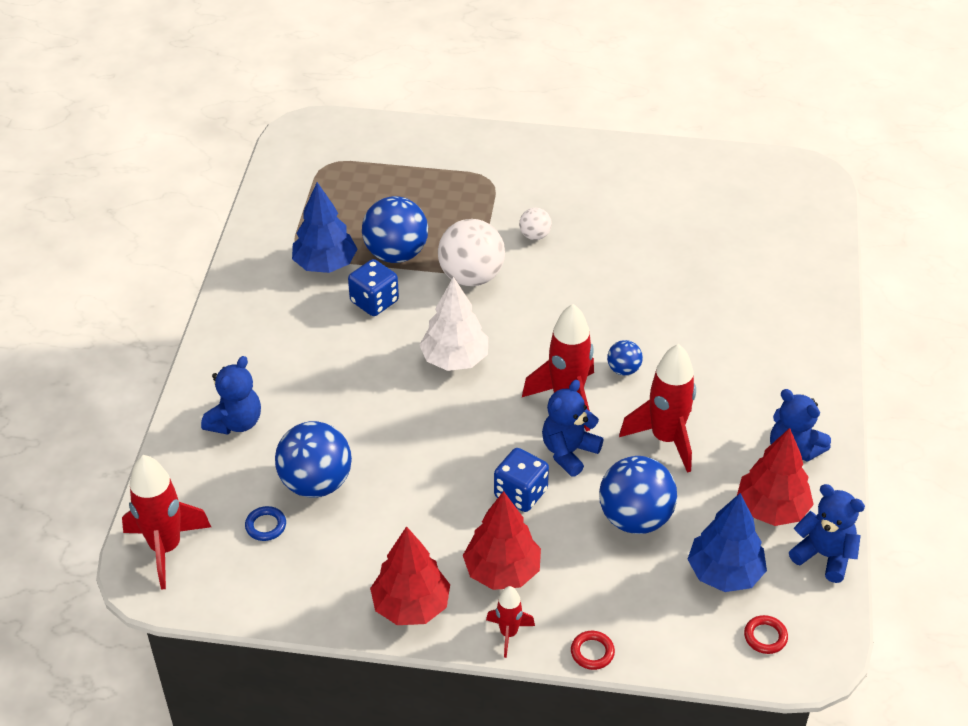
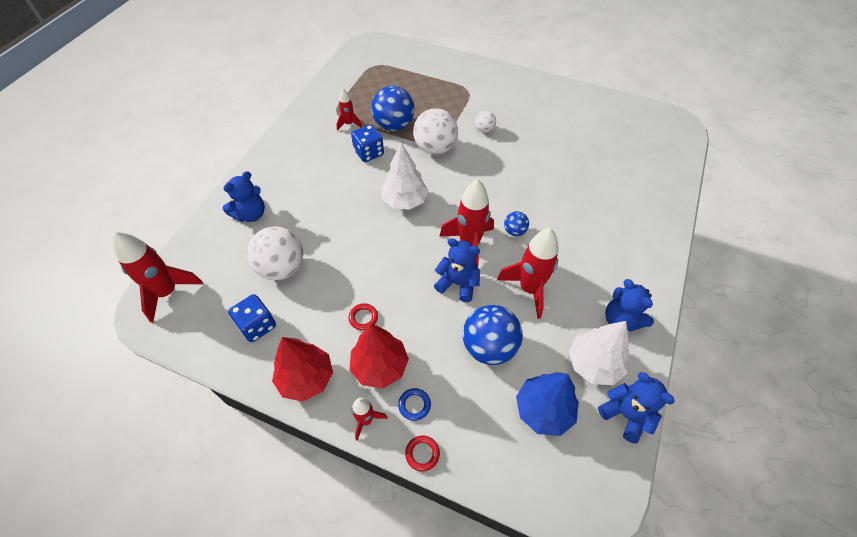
camera: 15 degrees right, 10 degrees up
(266, 526) = (237, 291): blue ring -> blue ring (414, 405)
(316, 483) = (282, 268): blue ball -> white ball
(325, 264) = (349, 124): blue tree -> red rocket
(520, 493) = (414, 307): blue dice -> blue dice (257, 325)
(569, 452) = (458, 283): blue teddy bear -> blue teddy bear turned 60 degrees clockwise
(765, 637) = (561, 477): red ring -> red ring (363, 318)
(771, 509) = (593, 364): red tree -> white tree

